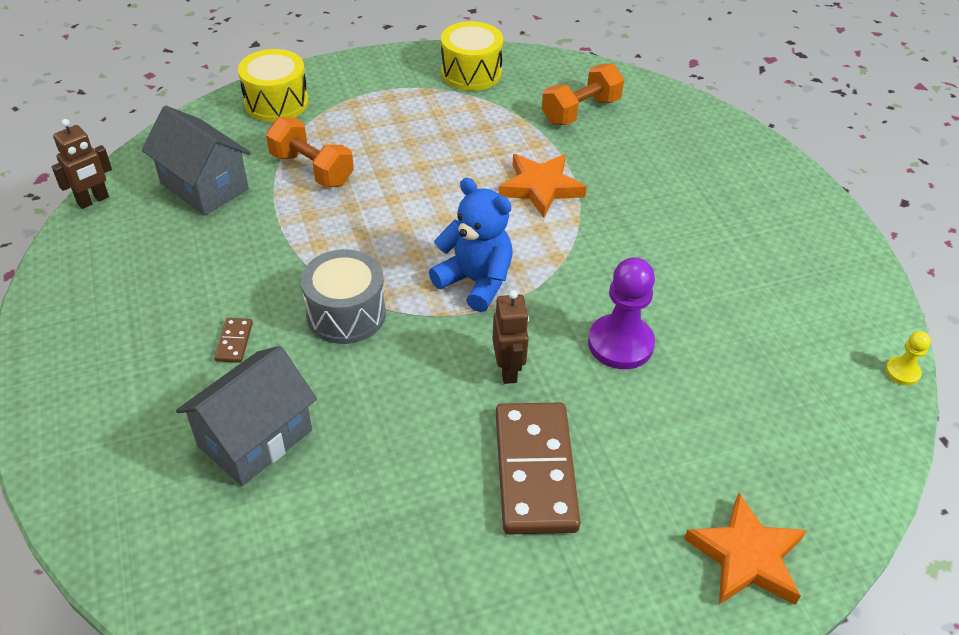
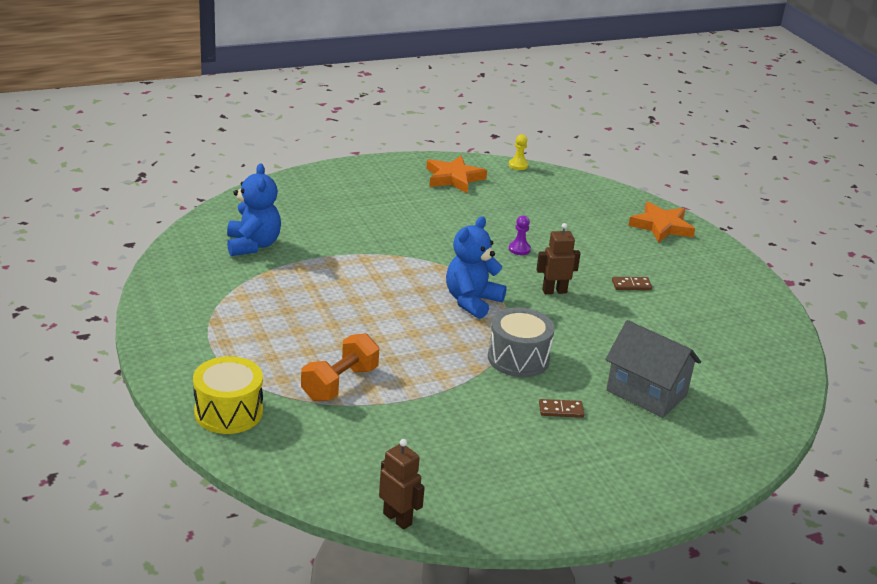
camera: 95 degrees left, 15 degrees down
(204, 186) = (370, 446): grey house -> none
(471, 73) = (186, 296): yellow drum -> none
(534, 470) = (631, 285): brown domino -> brown domino, size x0.41
(540, 188) = (358, 269): orange star -> orange star (454, 178)
(580, 111) = (253, 245): orange dumbbell -> blue teddy bear
(620, 344) = (519, 249): purple pawn -> purple pawn, size x0.50

